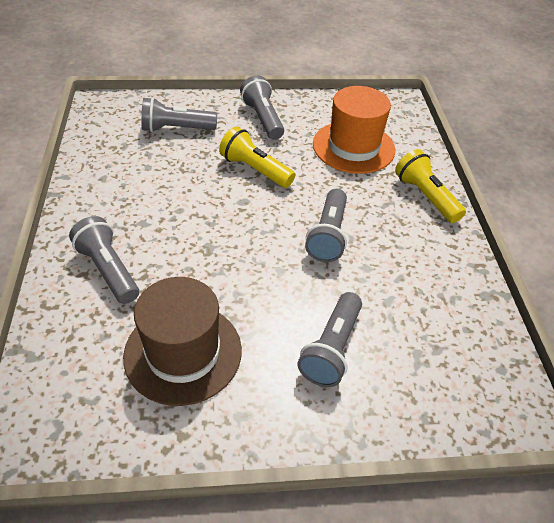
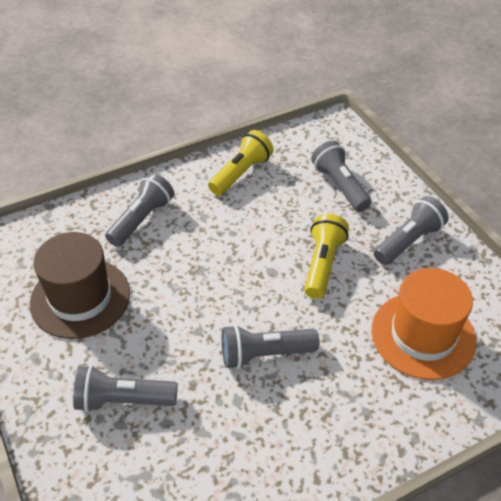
camera: 70 degrees right, 0 degrees up
(425, 196) = (384, 431): yellow flashlight -> yellow flashlight (241, 173)

